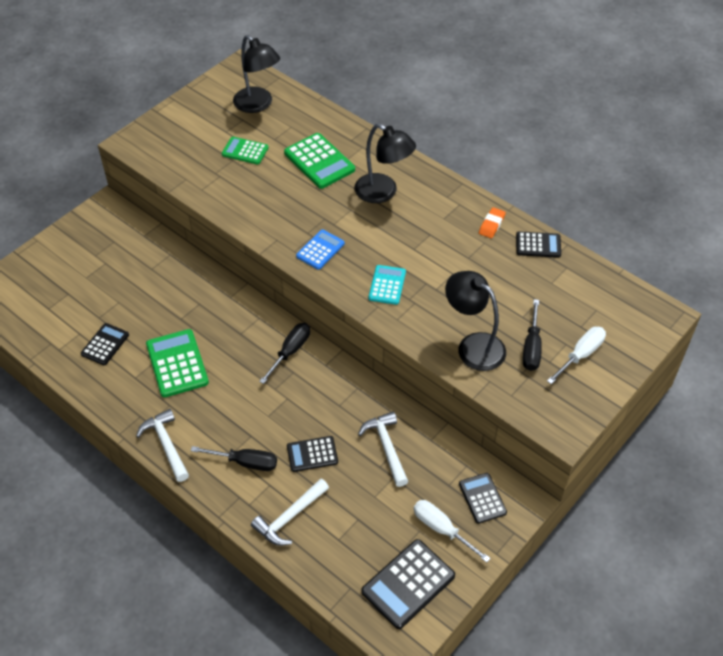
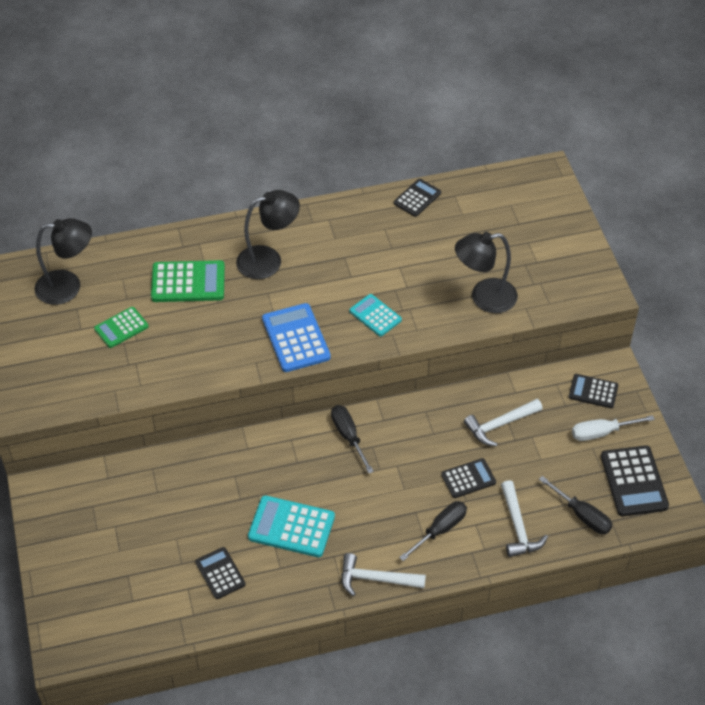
camera: 55 degrees left, 0 degrees up
(177, 363) = (291, 527): green calculator -> turquoise calculator
(312, 454) = (468, 478): black calculator -> black calculator turned 135 degrees counterclockwise
(320, 250) = (296, 338): blue calculator -> blue calculator, size x1.59
(386, 447) = (500, 425): white hammer -> white hammer turned 45 degrees counterclockwise
(491, 225) = (370, 213): orange eraser -> none
(531, 347) = (514, 264): black screwdriver -> black screwdriver (581, 515)
(580, 355) = (545, 240): white screwdriver -> none

